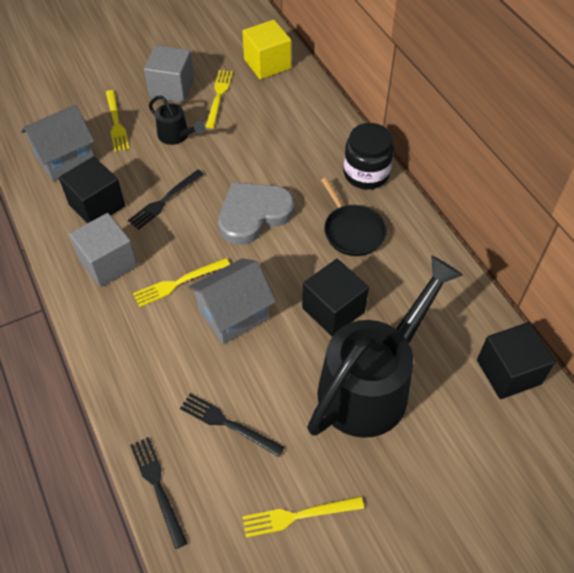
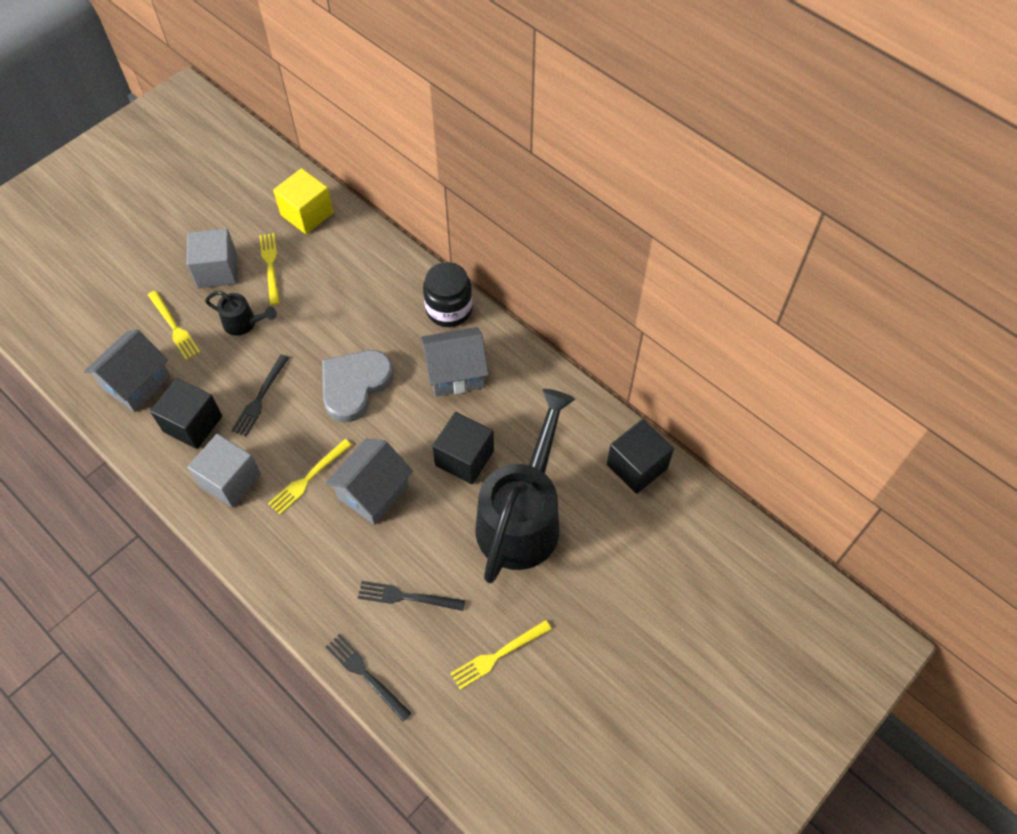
camera: 20 degrees left, 5 degrees up
(352, 231) = (455, 373): black pan -> grey house

